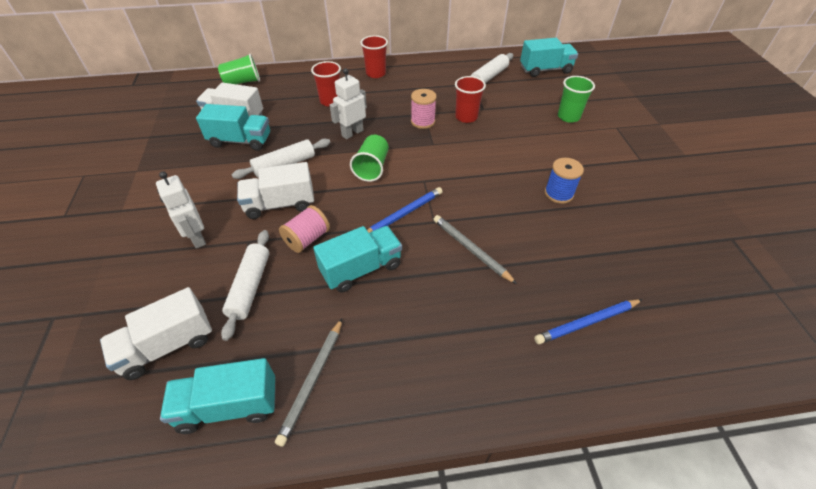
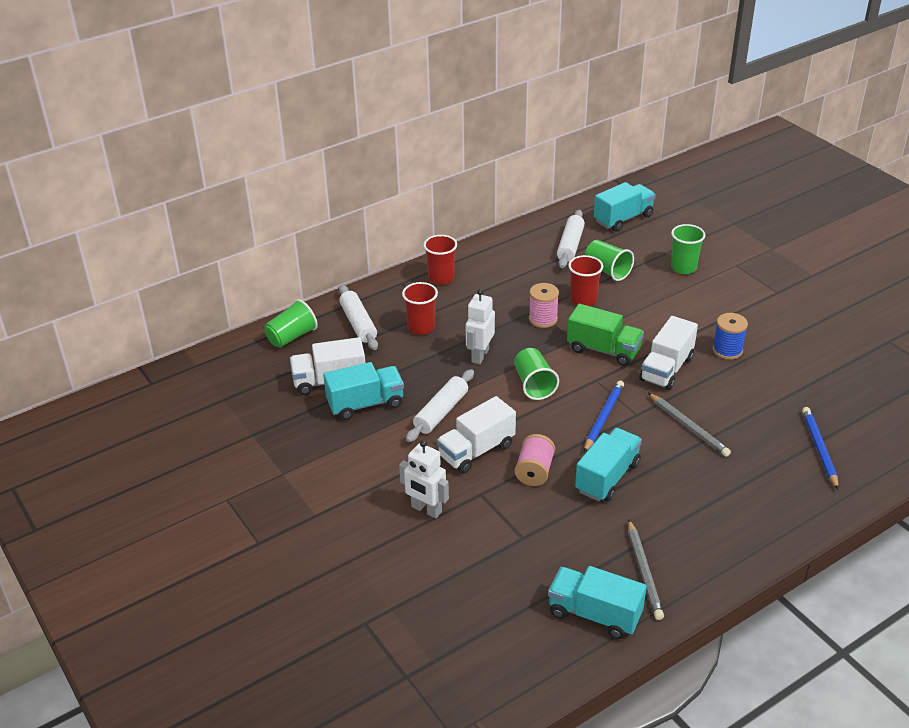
camera: 25 degrees left, 10 degrees down
(167, 346) = (498, 598): white truck -> white truck (666, 369)
(229, 406) = (594, 614): turquoise truck -> turquoise truck turned 60 degrees clockwise
(250, 287) = (522, 529): white rolling pin -> white rolling pin (358, 324)
(450, 159) = (603, 350): none -> green truck
(471, 249) = (688, 427): grey pencil -> grey pencil turned 150 degrees counterclockwise
(503, 102) = (607, 270): none -> green cup
(587, 322) = (819, 449): blue pencil -> blue pencil turned 135 degrees clockwise

